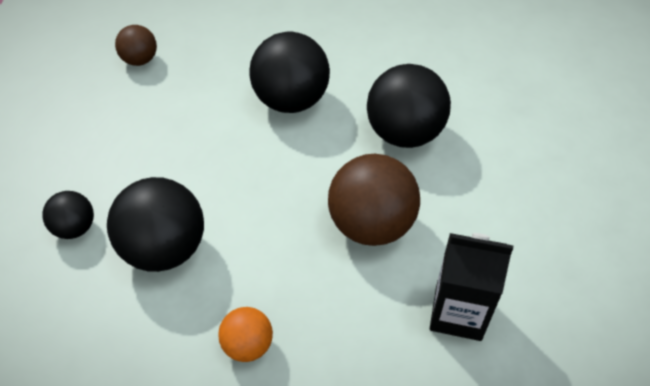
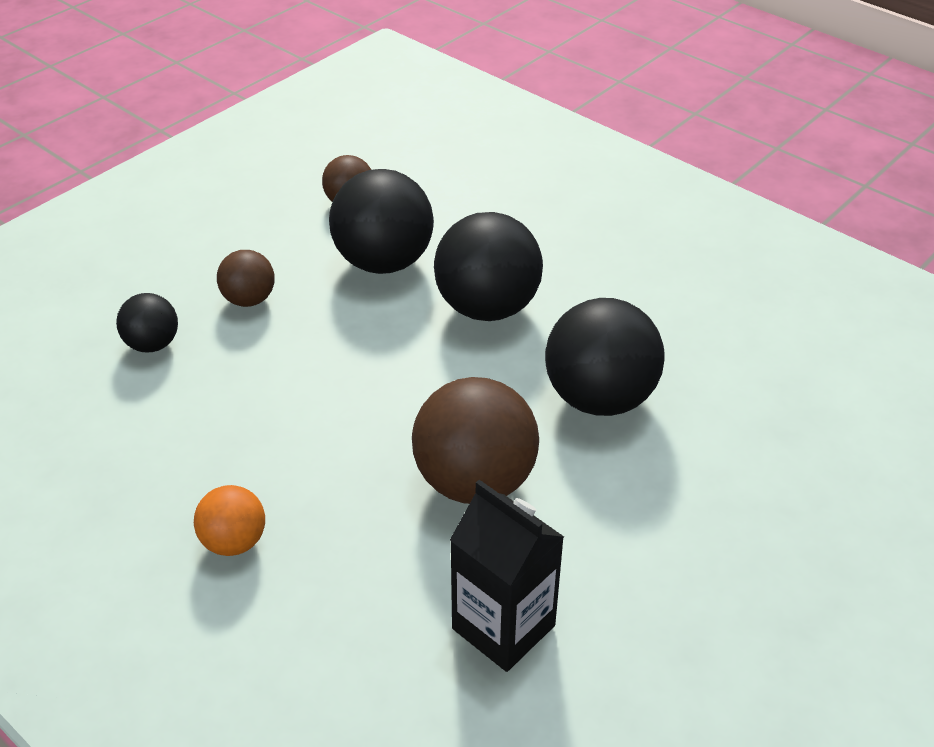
camera: 30 degrees right, 10 degrees down
(122, 162) = (249, 299): none -> brown ball
(164, 249) = (225, 404): black ball -> black ball (384, 262)

